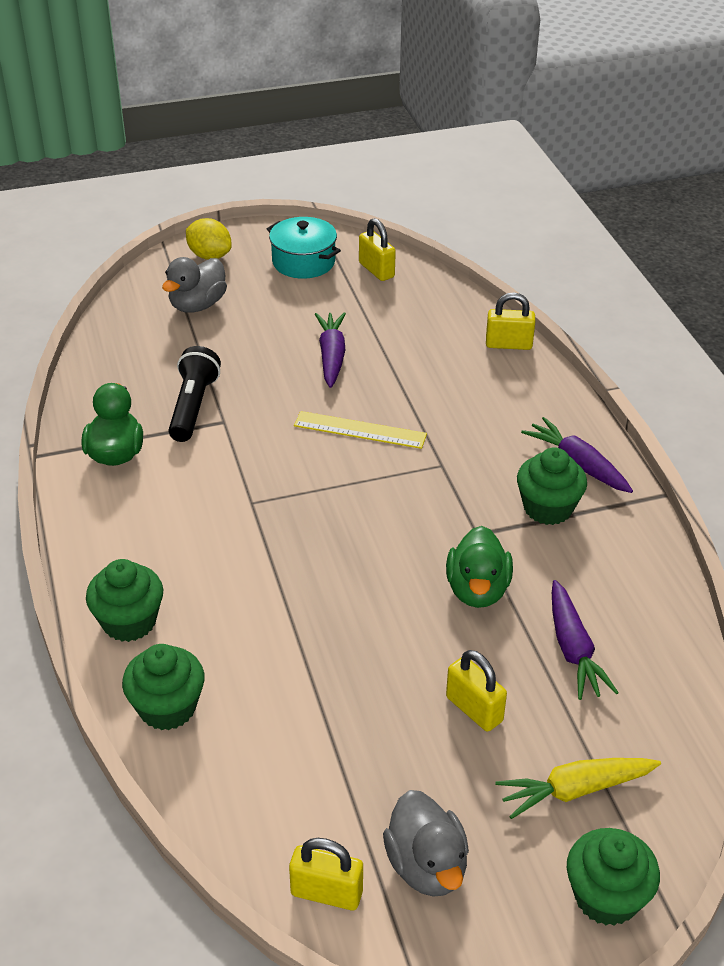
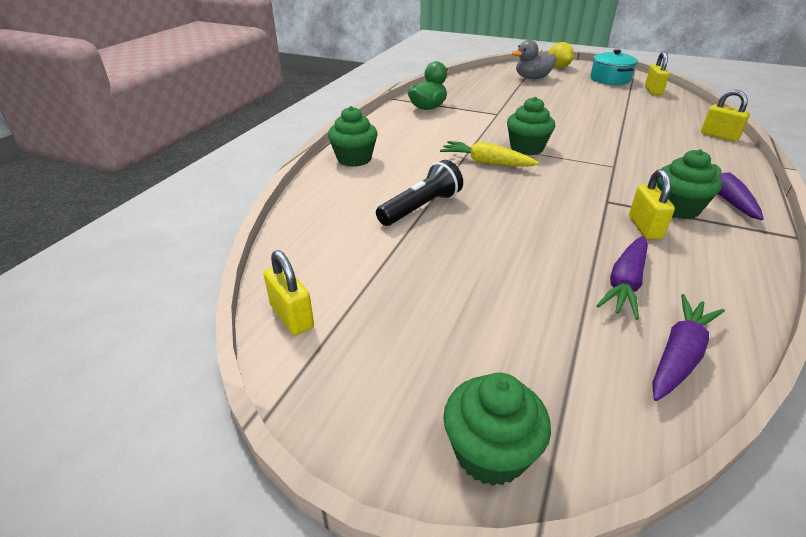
camera: 40 degrees right, 5 degrees down
(167, 707) = (326, 195): green cupcake -> green cupcake (526, 148)
(193, 407) = (487, 105): black flashlight -> black flashlight (421, 208)
(331, 356) = (588, 110): purple carrot -> purple carrot (679, 355)
(360, 430) = (574, 138): yellow ruler -> none
(427, 866) = (371, 341): grey duck -> none
(474, 709) = (507, 278): yellow padlock -> yellow padlock (645, 227)
(477, 590) = (578, 225): green duck -> none
(575, 790) = (539, 364): yellow carrot -> yellow carrot (486, 162)

